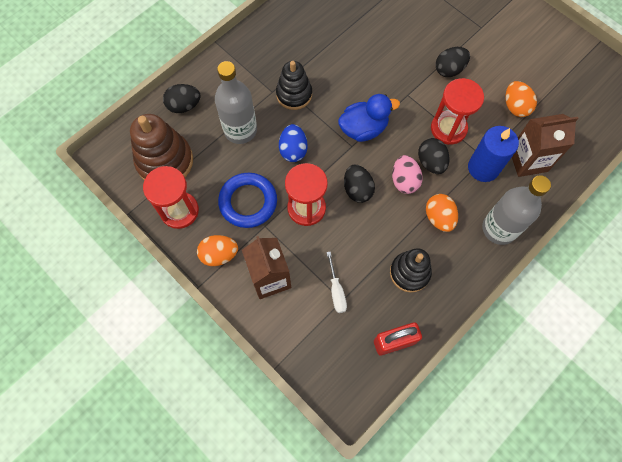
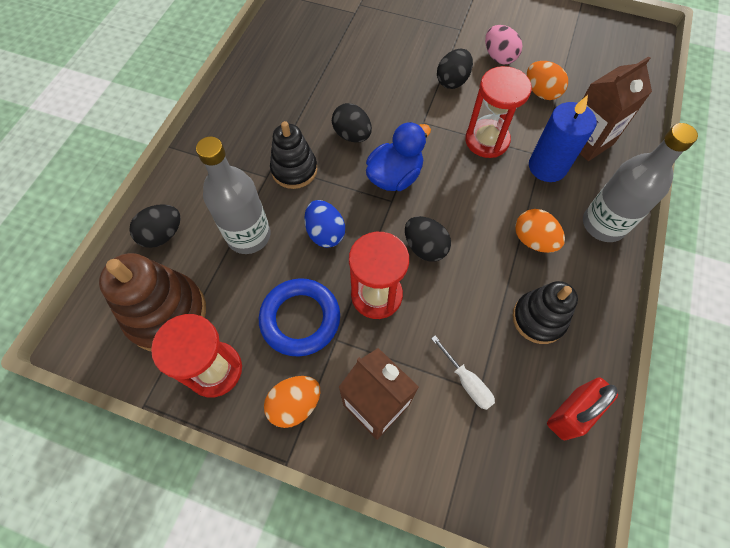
camera: 25 degrees left, 5 degrees down
(404, 181) = (472, 215): pink egg -> pink egg (499, 57)
(431, 162) = (489, 183): black egg -> black egg (352, 135)

